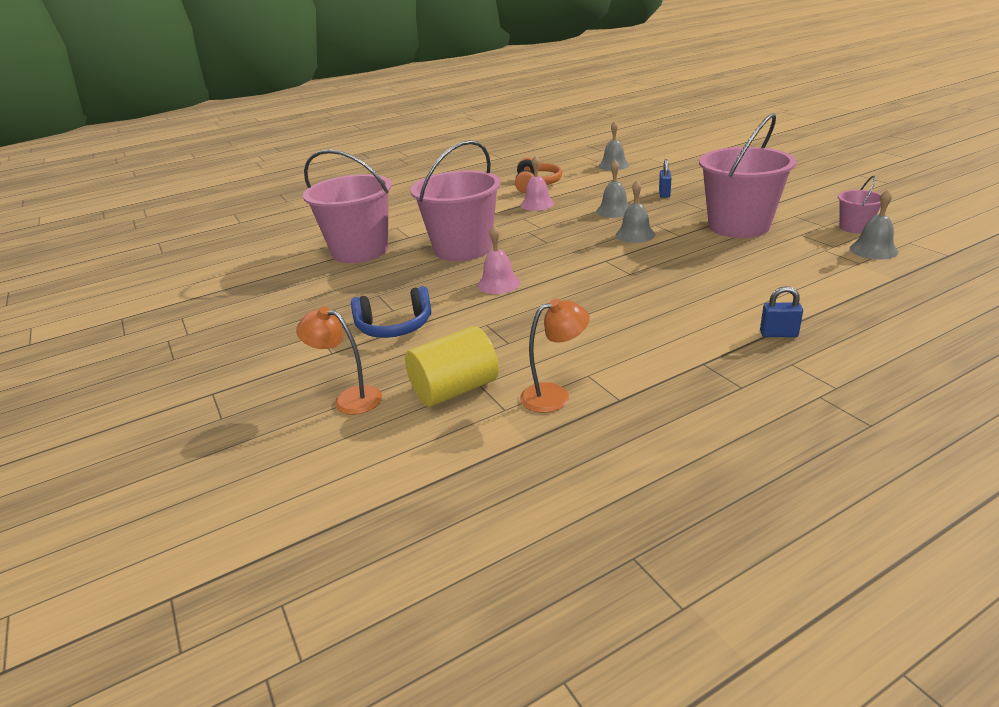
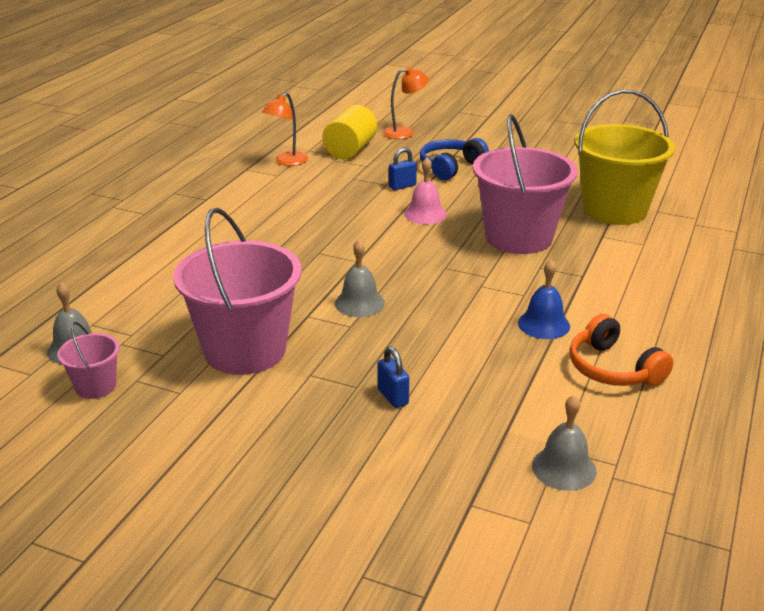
camera: 140 degrees right, 0 degrees up
(360, 251) = (614, 210): pink bucket -> yellow bucket
(537, 204) = (543, 324): pink bell -> blue bell
(614, 211) = (427, 338): grey bell -> none
(778, 334) = (158, 231): blue padlock -> blue padlock (402, 186)

